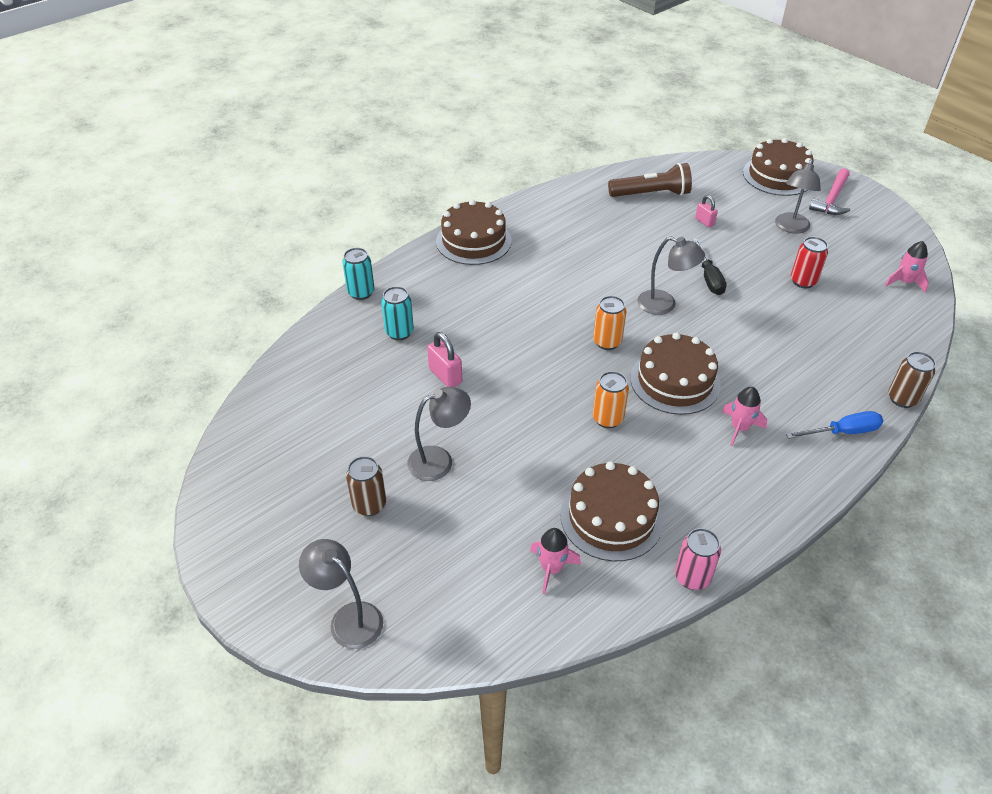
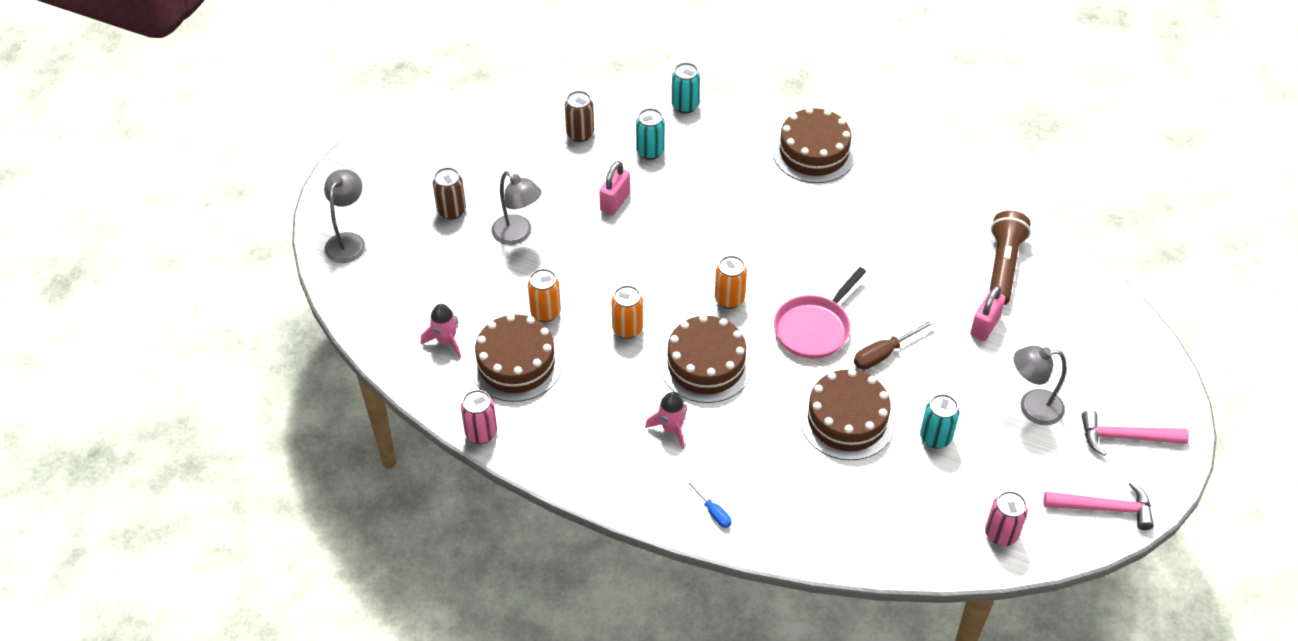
camera: 65 degrees right, 5 degrees up
(555, 472) = (545, 312): none -> orange can
(651, 194) = (1003, 266): brown flashlight -> brown flashlight turned 135 degrees counterclockwise
(664, 305) = (814, 328): grey lamp -> pink pan
(704, 222) = (985, 326): pink padlock -> pink padlock, size x1.54
(708, 278) = (884, 353): black screwdriver -> brown screwdriver
(777, 176) = (1136, 374): brown cake -> brown cake (847, 420)
(803, 281) = (935, 437): red can -> turquoise can
(843, 432) = (713, 512): blue screwdriver -> blue screwdriver, size x0.63
(891, 229) = (1104, 508): none -> pink hammer
(902, 399) = (792, 556): brown can -> brown can (580, 134)
(904, 282) = (1001, 534): pink rocket -> pink can

